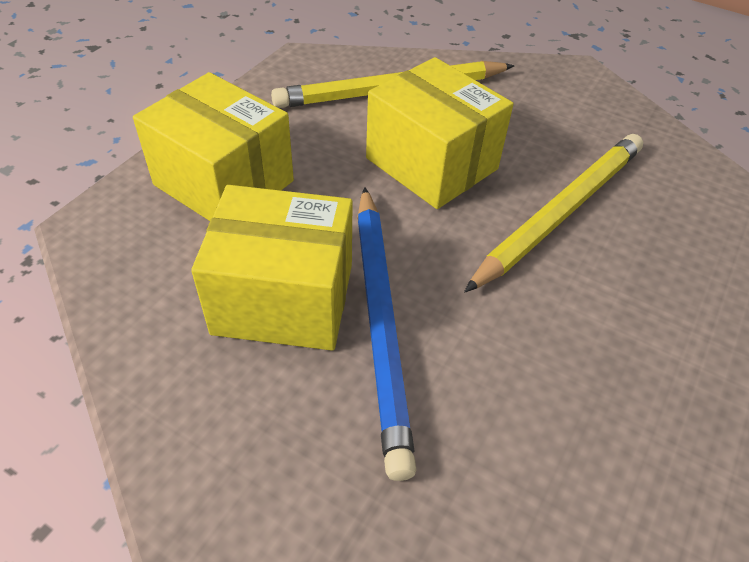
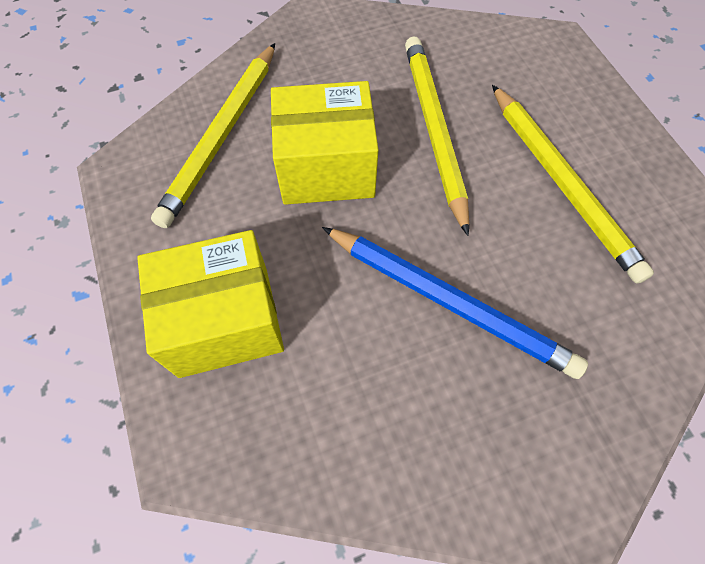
camera: 50 degrees left, 15 degrees up
(284, 298) = (383, 351): yellow box -> none
(626, 348) = (561, 183): none -> yellow pencil

